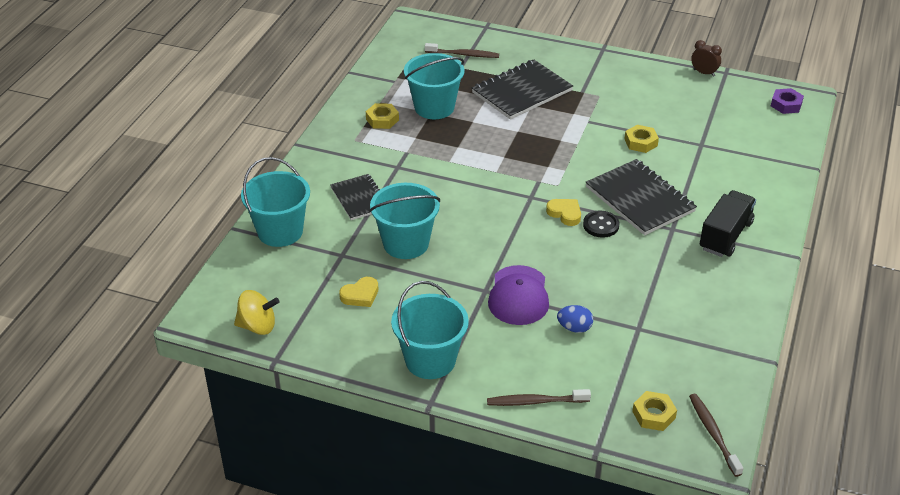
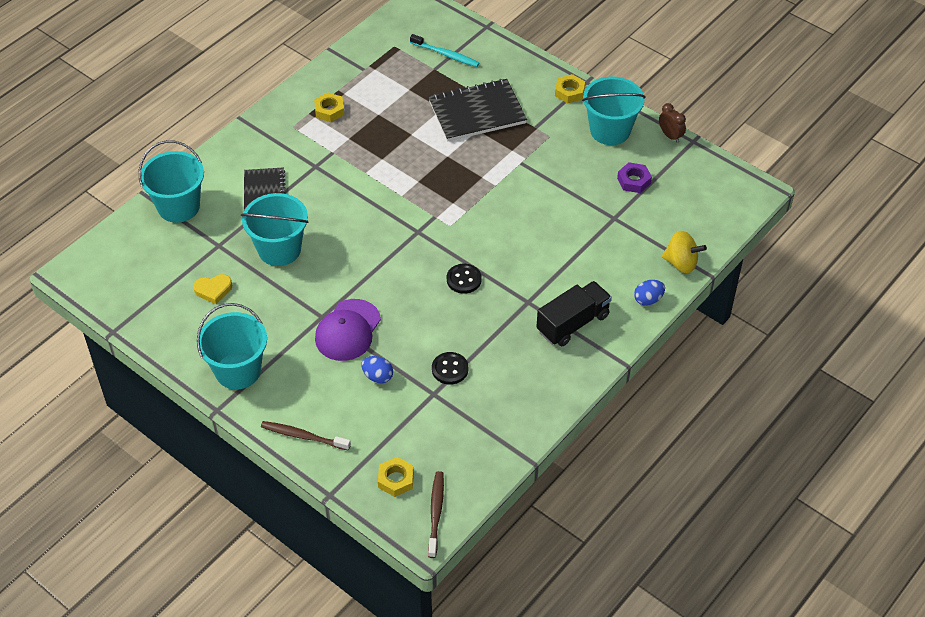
camera: 20 degrees right, 10 degrees up
(257, 326) = (114, 295): yellow spinning top -> yellow spinning top (681, 263)
(434, 107) = (384, 109): turquoise bucket -> turquoise bucket (610, 130)
(463, 54) = (445, 54): brown toothbrush -> turquoise toothbrush
(565, 213) = (438, 258): yellow heart -> none
(639, 303) = (450, 369): none -> black button
(640, 199) = (517, 262): black notebook -> none
(641, 142) = (557, 200): yellow nut -> yellow nut (569, 92)
(777, 200) = (648, 300): none -> blue egg
(786, 105) = (729, 195): purple nut -> purple nut (634, 181)

